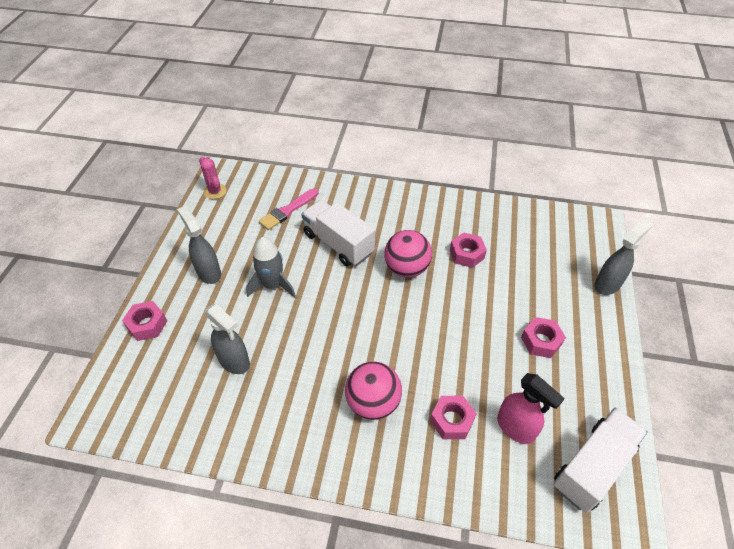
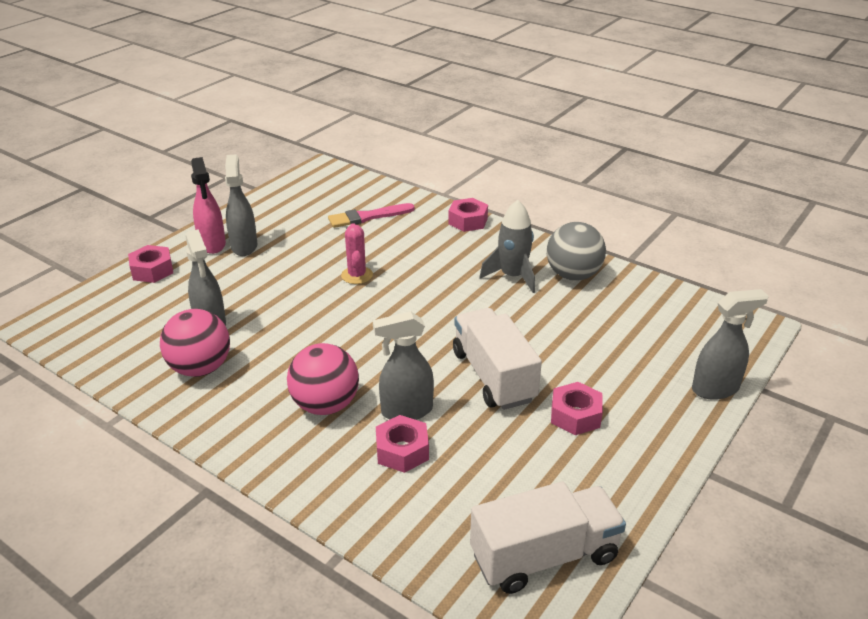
camera: 25 degrees right, 15 degrees down
(215, 191) = (304, 183): pink cactus -> pink cactus (357, 275)
(272, 285) = (300, 274): grey rocket -> grey rocket (512, 276)
(338, 243) = (400, 259): white truck -> white truck (493, 376)
(406, 268) = (461, 301): pink ball -> pink ball (200, 368)
(432, 384) = (406, 411): none -> grey spray bottle
(466, 218) = (573, 275): none -> grey ball
(467, 254) = (546, 308): pink nut -> pink nut (468, 221)
(516, 428) = (474, 484): pink spray bottle -> pink spray bottle (212, 244)

